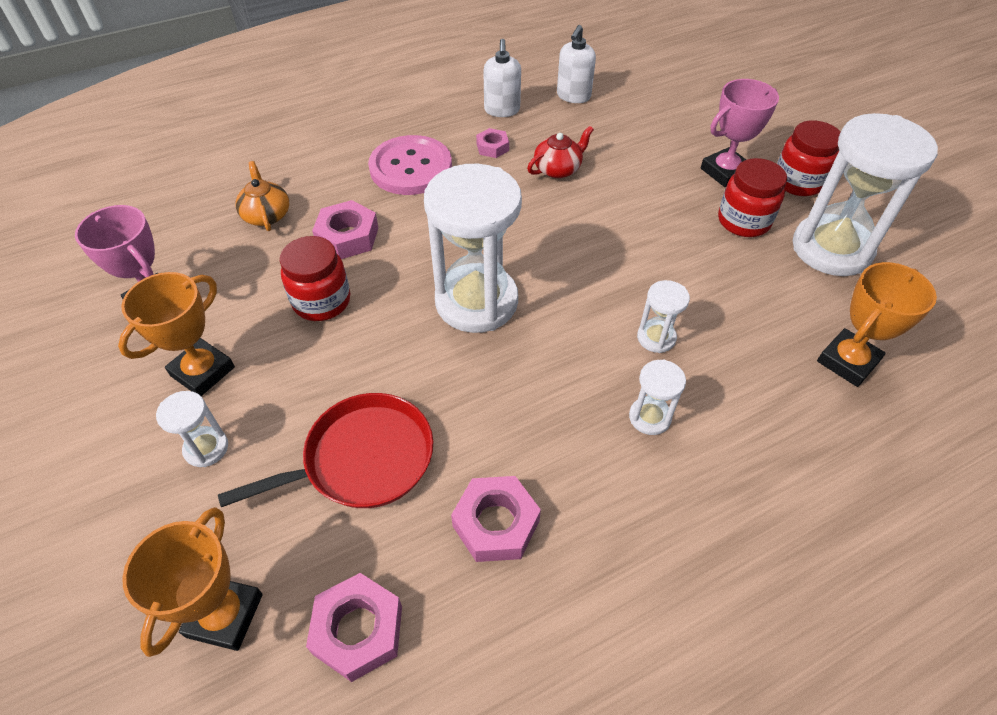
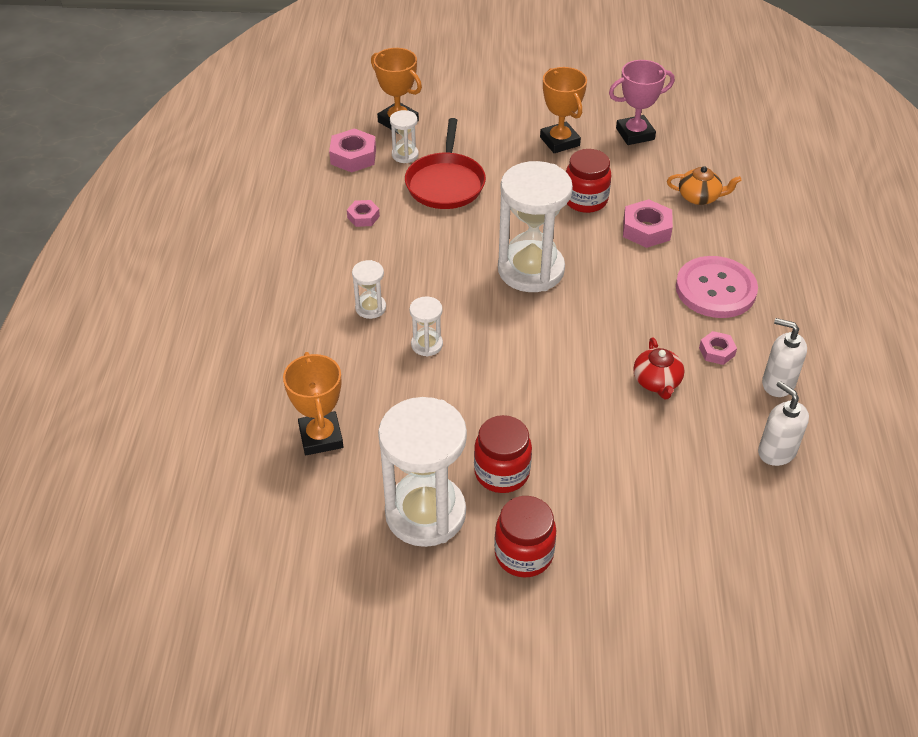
camera: 120 degrees right, 5 degrees down
(206, 448) = (500, 133): white hourglass -> white hourglass (405, 155)
(496, 523) = (363, 217): pink nut -> pink nut, size x0.61
(725, 172) = (576, 504): pink trophy -> none

